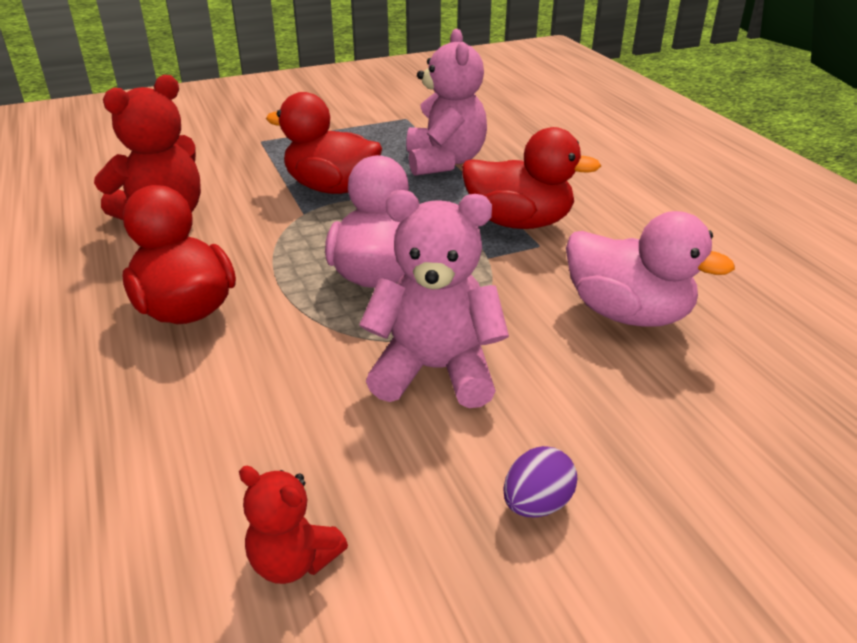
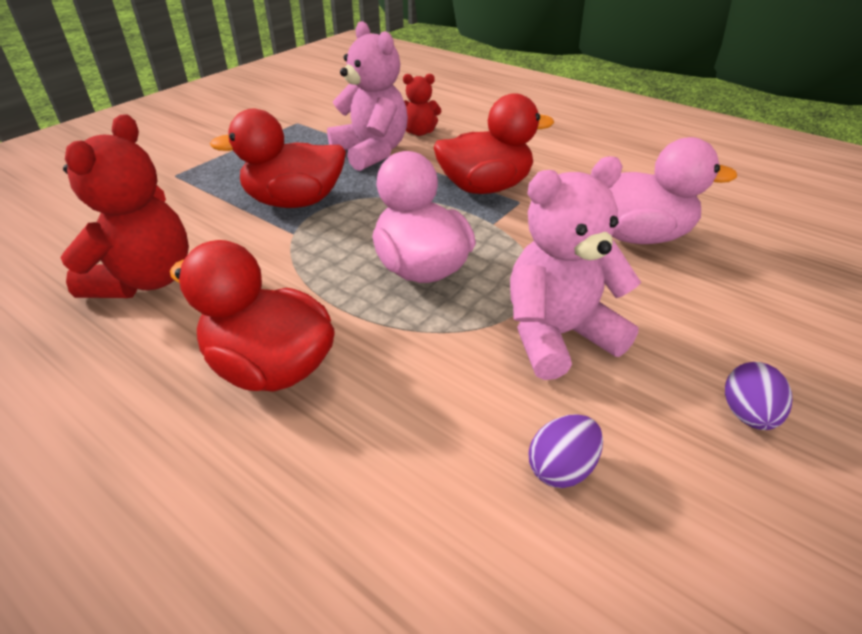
camera: 30 degrees left, 5 degrees up
(293, 561) = (640, 569): red teddy bear -> red teddy bear (419, 132)
(317, 467) = (561, 468): none -> purple egg

